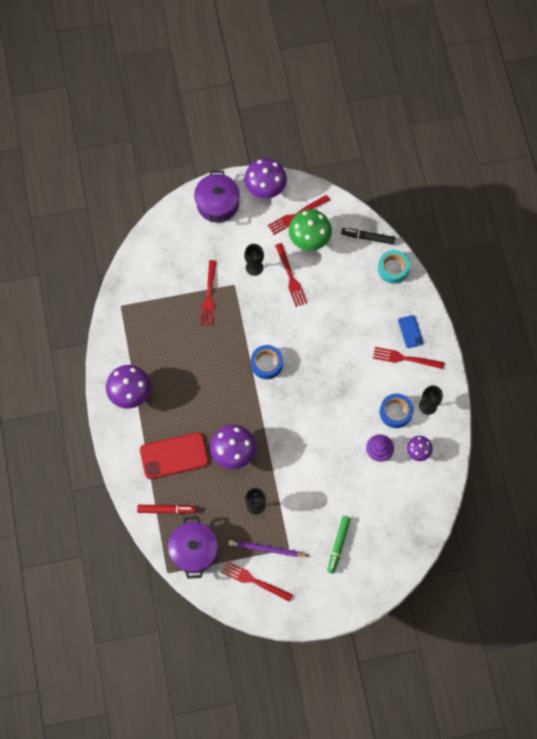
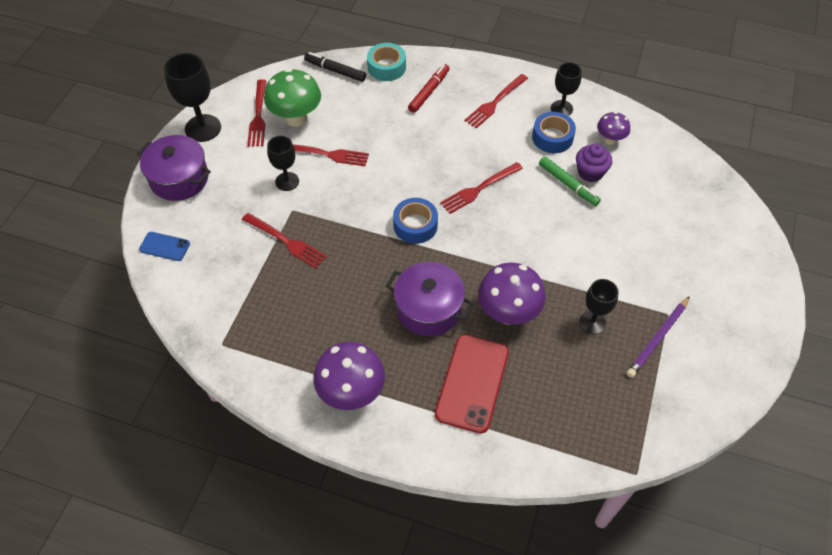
camera: 60 degrees left, 15 degrees down
(166, 509) = (543, 430): red marker -> red marker (429, 91)
(194, 550) = (619, 424): purple pot -> purple pot (428, 309)
(253, 580) = (694, 373): red fork -> red fork (479, 189)
(265, 189) = (203, 128): purple mushroom -> black goblet
(338, 545) = (687, 261): green marker -> green marker (568, 184)
(367, 237) = (335, 71): black marker -> black marker turned 75 degrees clockwise
(410, 331) = (467, 85): blue phone -> blue phone (164, 246)

